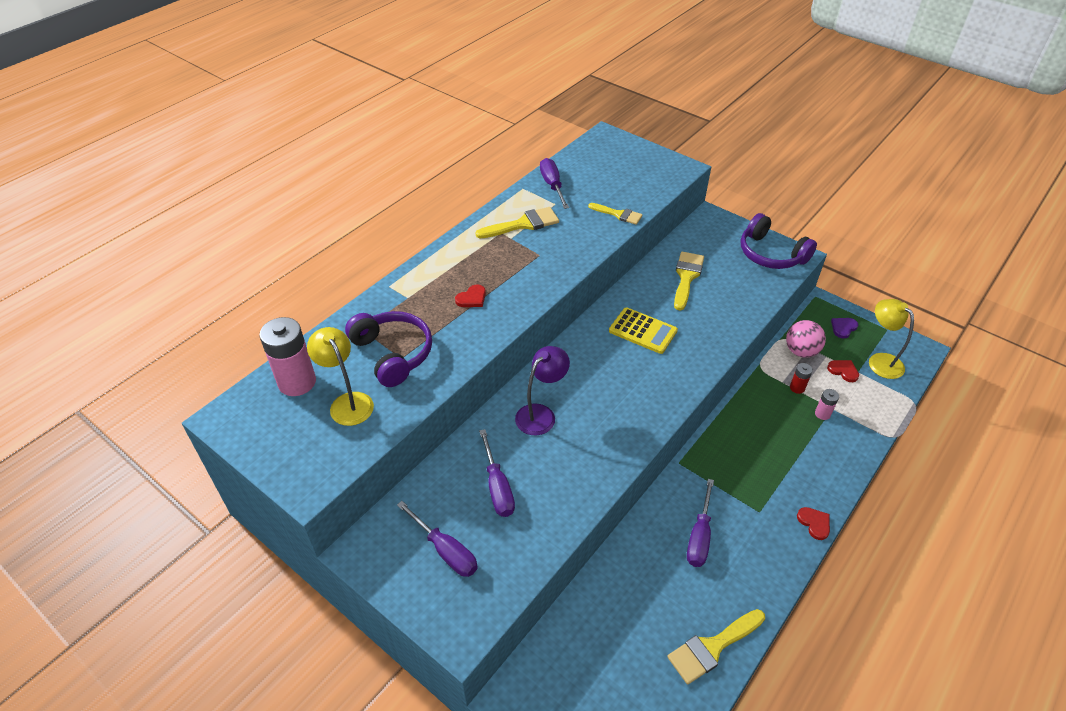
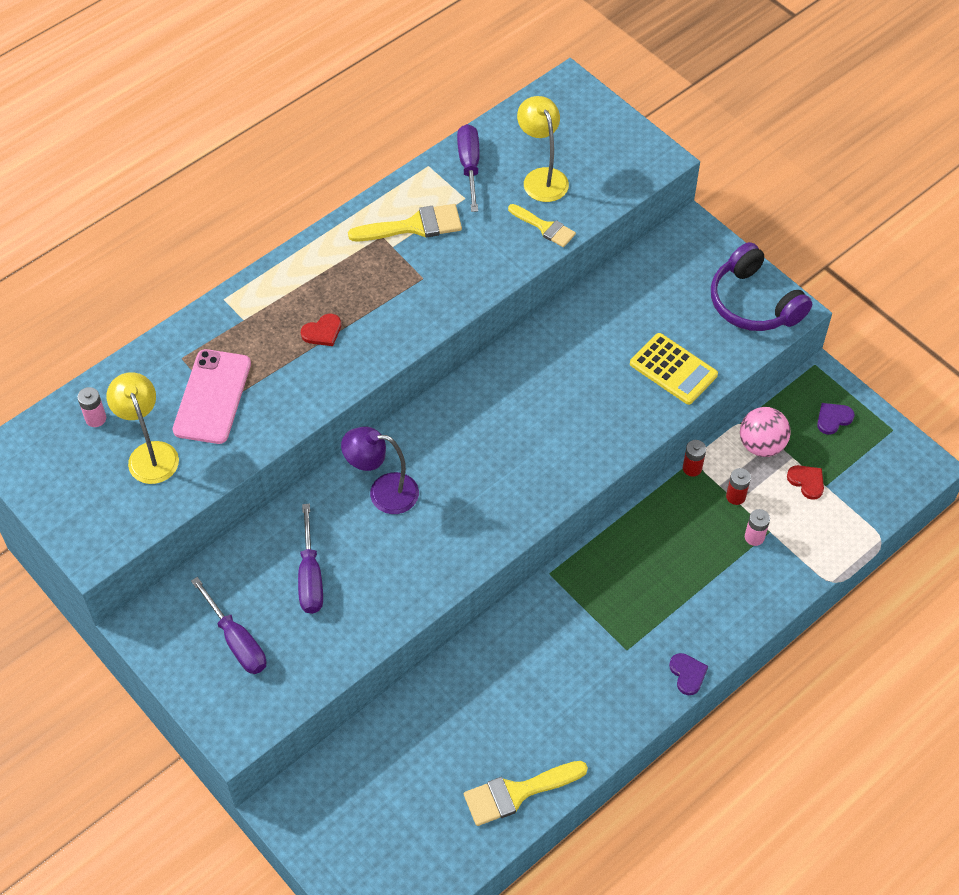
camera: 10 degrees right, 10 degrees up
(297, 382) = (96, 418): pink battery -> pink battery, size x0.47
(393, 354) = (212, 397): purple headphones -> pink phone
(541, 414) = (383, 492): purple lamp -> purple lamp turned 135 degrees counterclockwise
(643, 331) = (541, 396): yellow calculator -> yellow calculator (673, 369)
(686, 277) = (625, 324): yellow brush -> none
(699, 536) = (544, 668): purple screwdriver -> none
(758, 373) = (692, 468): none -> red battery
(814, 523) = (687, 674): red heart -> purple heart
(880, 361) = (862, 474): yellow lamp -> yellow lamp (542, 177)

